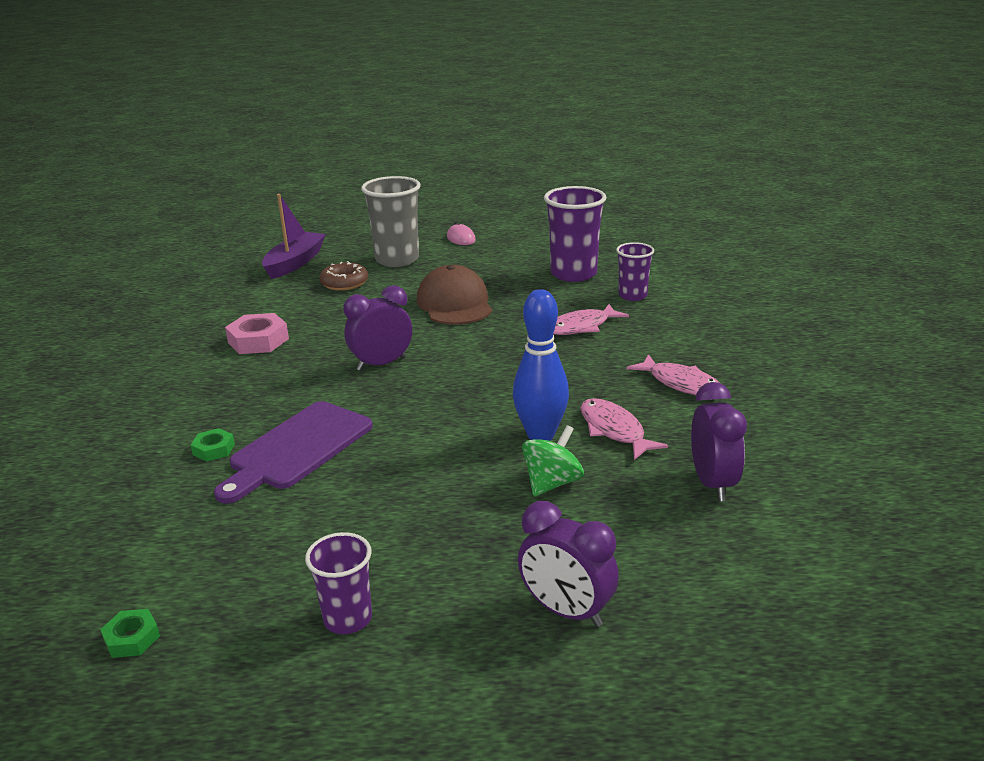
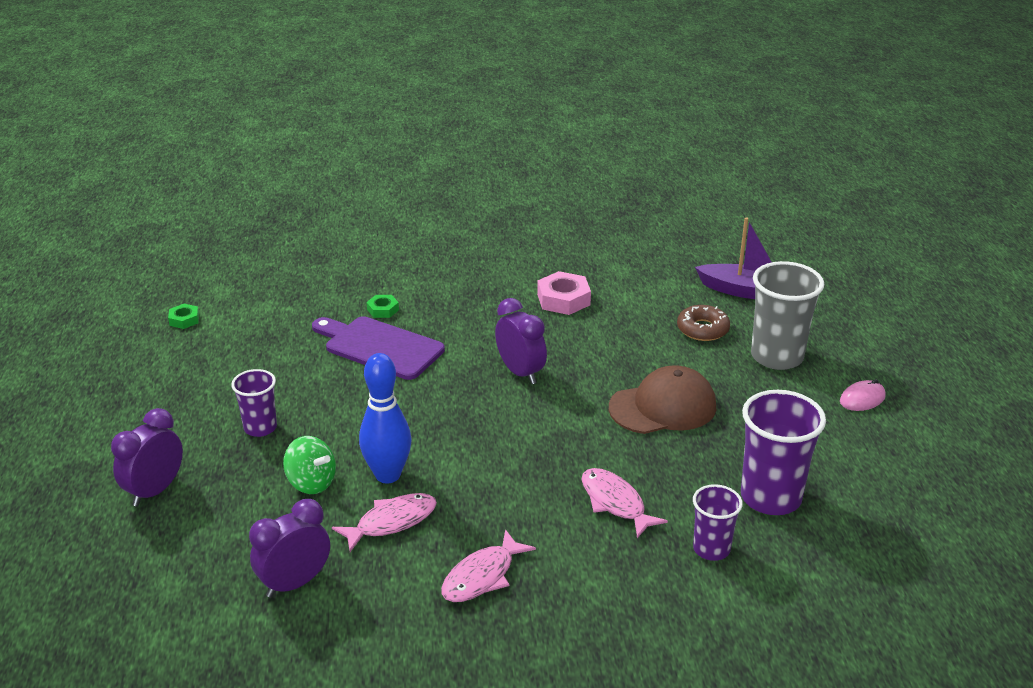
camera: 85 degrees right, 5 degrees up
(348, 618) = (177, 395): purple cup -> purple cup (260, 428)
(712, 483) = (295, 583): purple clock -> purple clock turned 150 degrees clockwise

